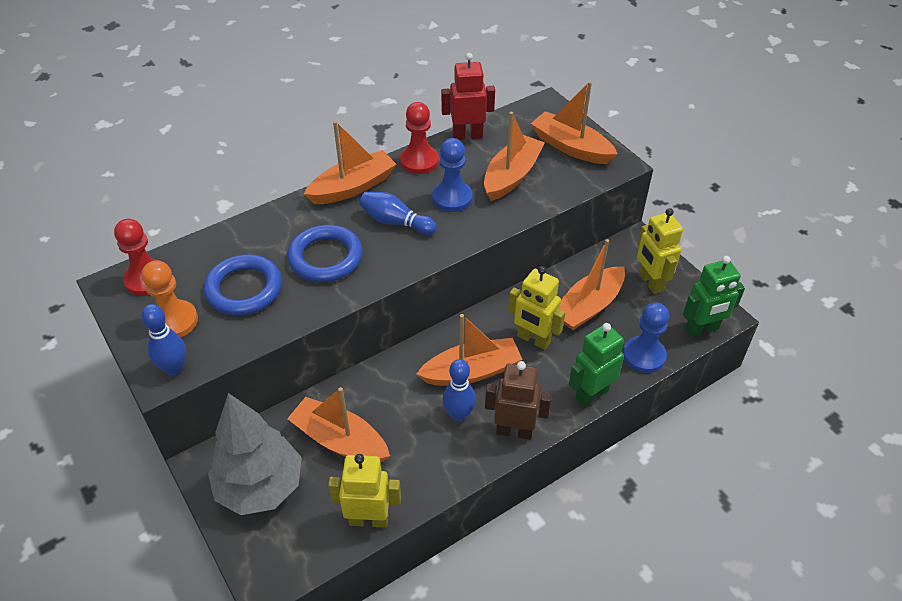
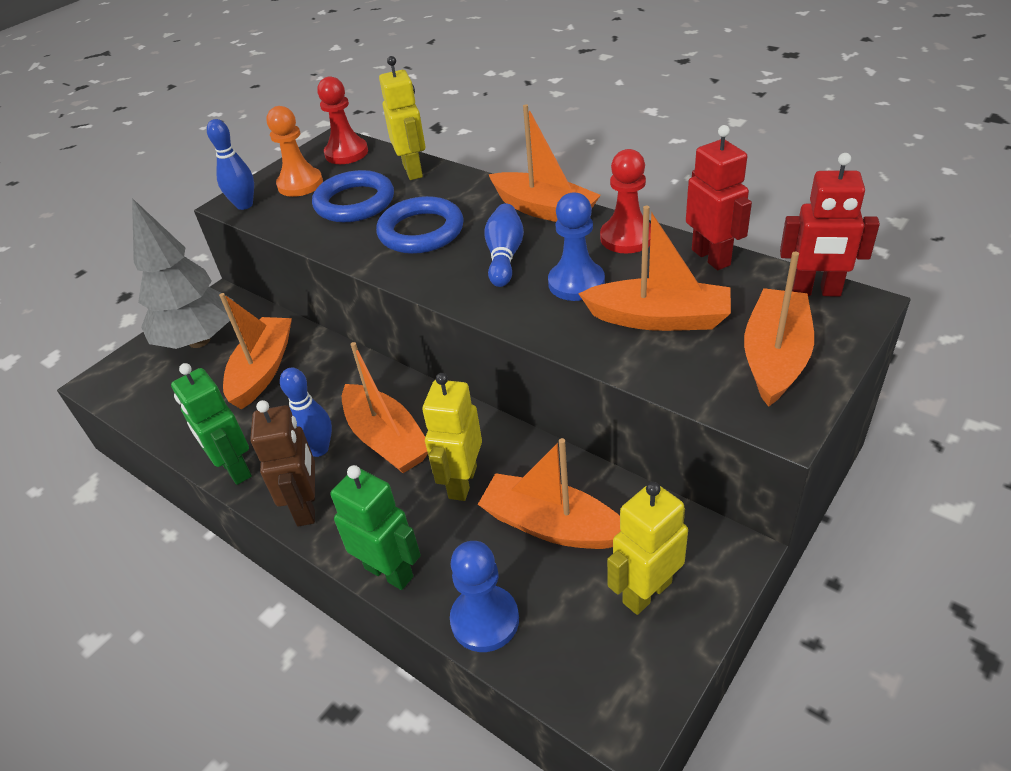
camera: 75 degrees right, 5 degrees down
(369, 519) = (170, 424): yellow robot -> yellow robot (413, 171)
(526, 112) = (815, 291): none -> red robot
(702, 329) = (578, 693): green robot -> green robot (235, 469)

